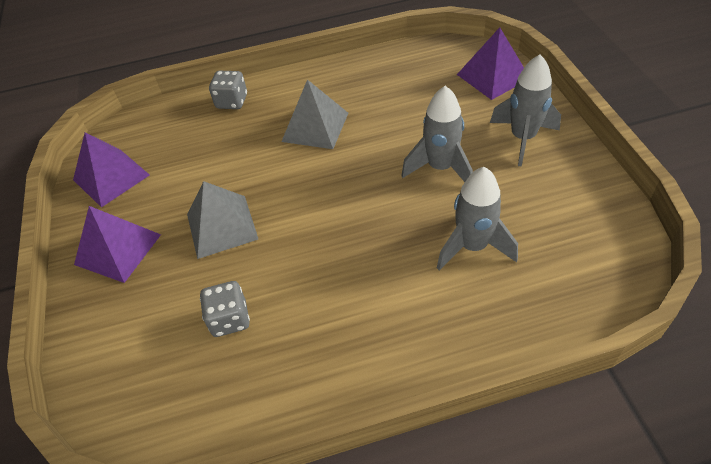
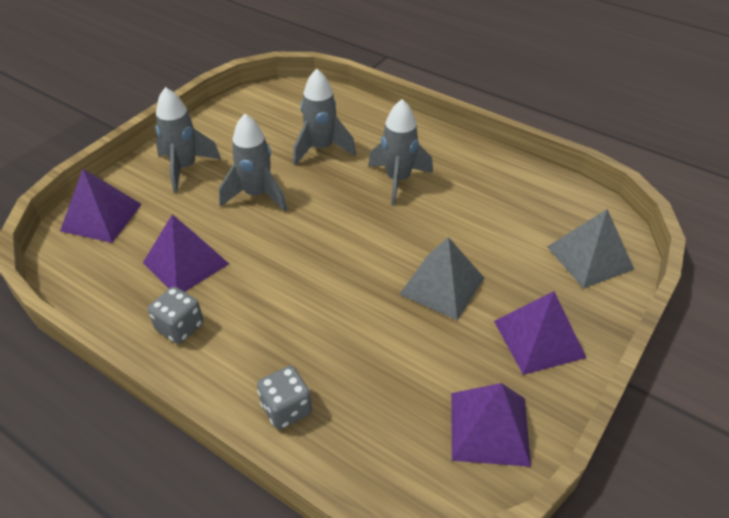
camera: 135 degrees left, 5 degrees down
(230, 319) = (500, 224): grey dice -> grey dice (180, 327)
(315, 127) = (269, 302): grey pyramid -> grey pyramid (589, 257)
(366, 279) = (398, 180): none -> grey rocket
(397, 101) = (186, 263): none -> purple pyramid

